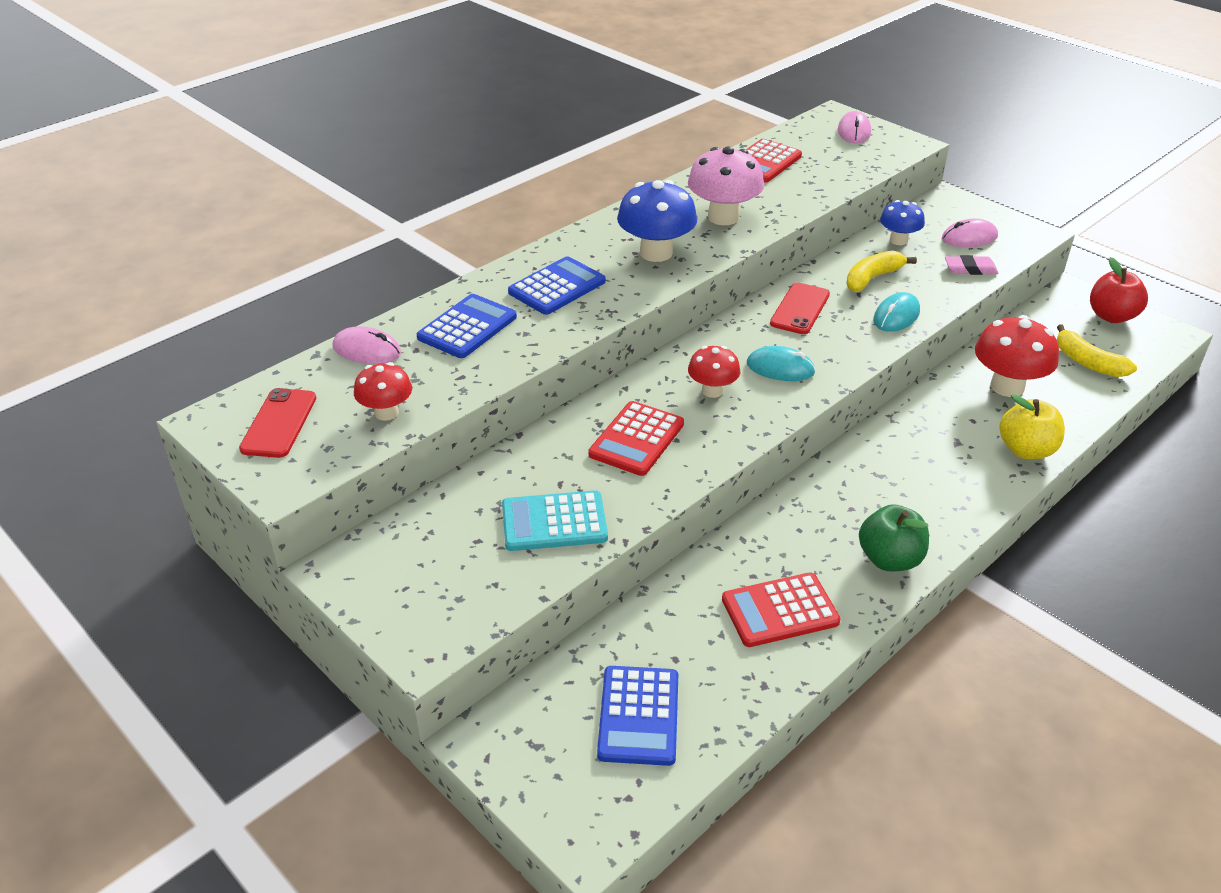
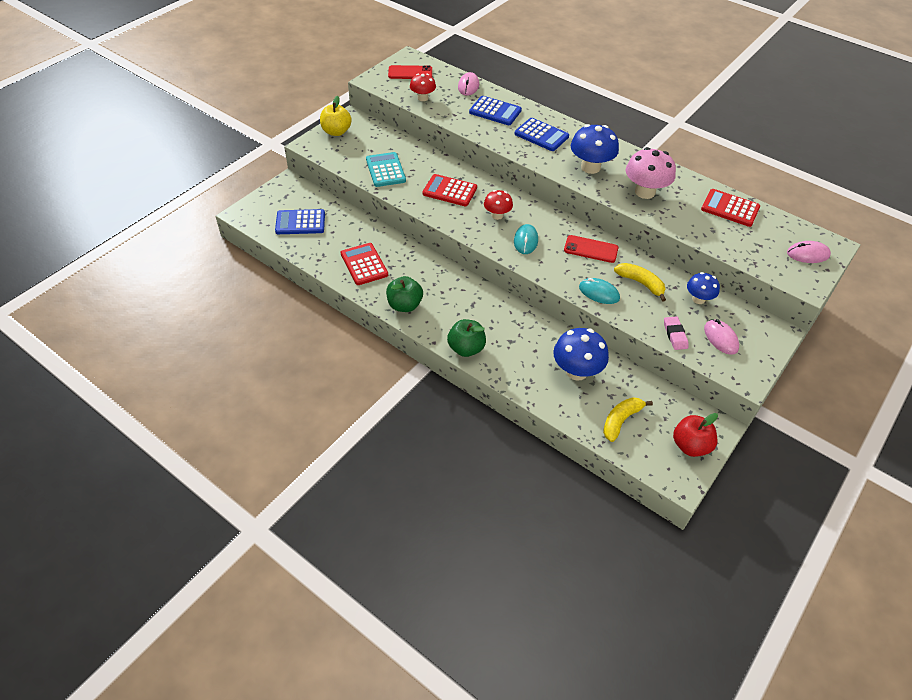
camera: 80 degrees right, 10 degrees up
(983, 492) = (466, 348): none -> green apple
(1007, 386) = (576, 371): red mushroom -> blue mushroom
(1026, 450) = (511, 373): yellow apple -> yellow apple (336, 132)

